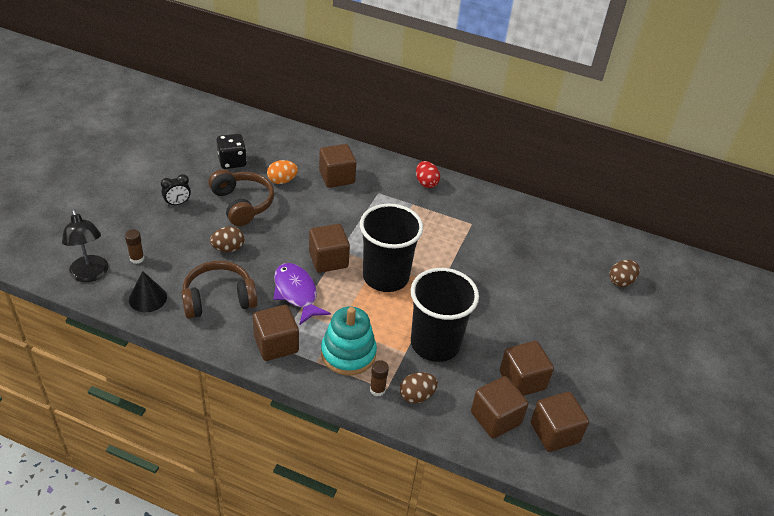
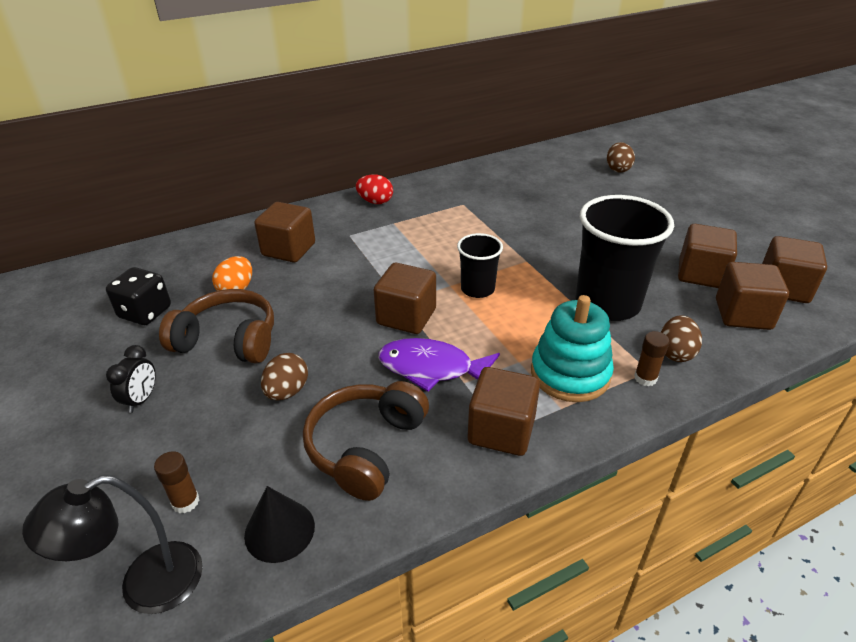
camera: 45 degrees left, 5 degrees down
(90, 275) = (145, 585): black lamp -> black lamp turned 135 degrees clockwise
(385, 277) = (477, 289): black cup -> black cup, size x0.54

